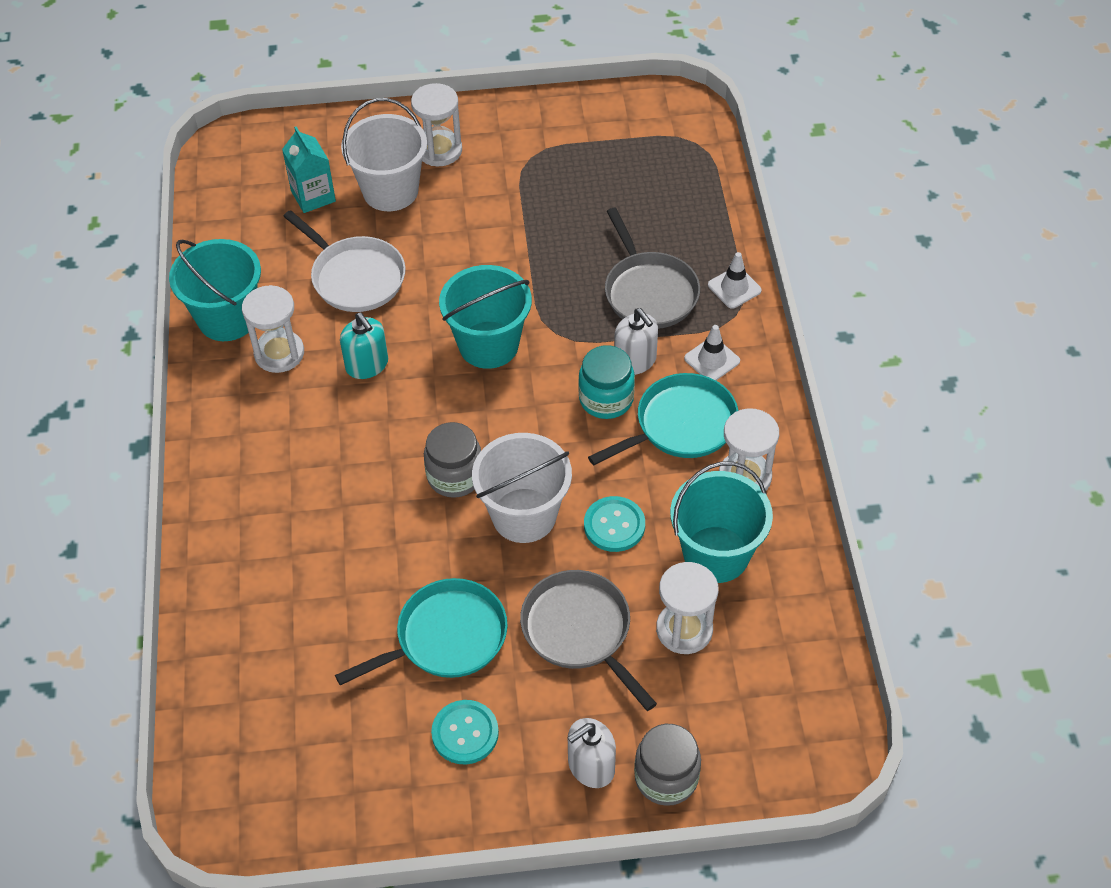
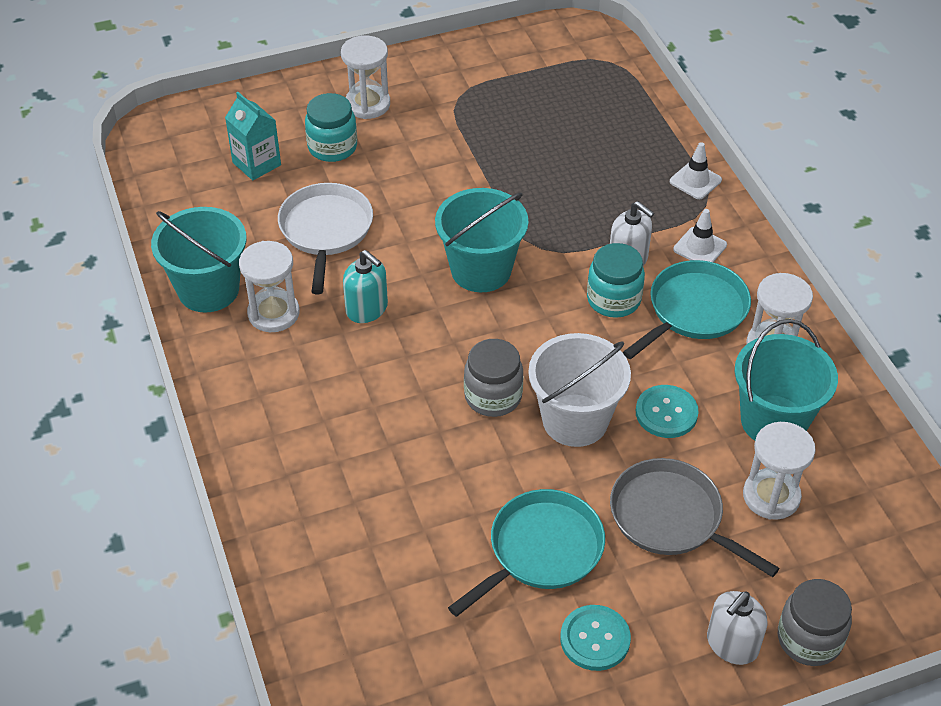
camera: 15 degrees left, 5 degrees down
(355, 277) = (326, 230): white pan -> white pan turned 120 degrees counterclockwise
(390, 191) = (332, 147): white bucket -> turquoise jar
(649, 292) = (617, 197): grey pan -> none

